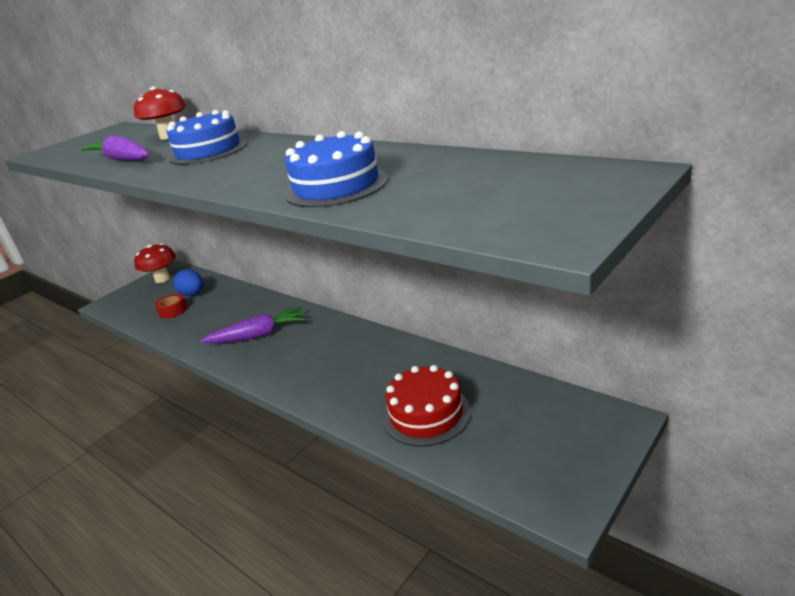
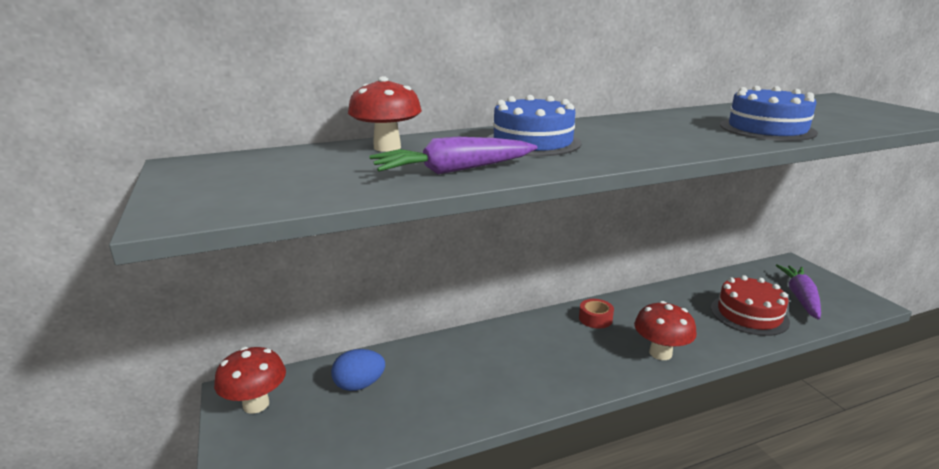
camera: 65 degrees left, 5 degrees down
(173, 311) = (382, 410): red tape -> red tape (595, 319)
(258, 335) = (538, 359): purple carrot -> purple carrot (800, 297)
(305, 382) = (660, 353): none -> red mushroom

